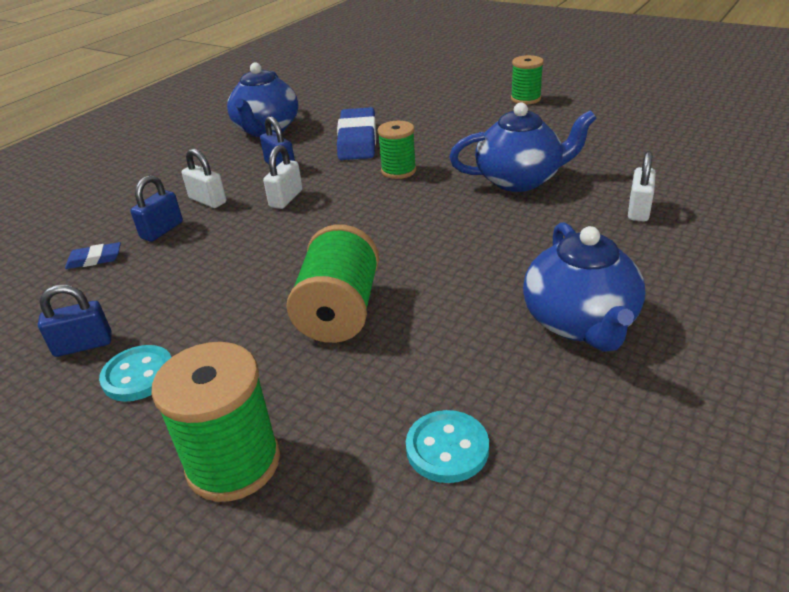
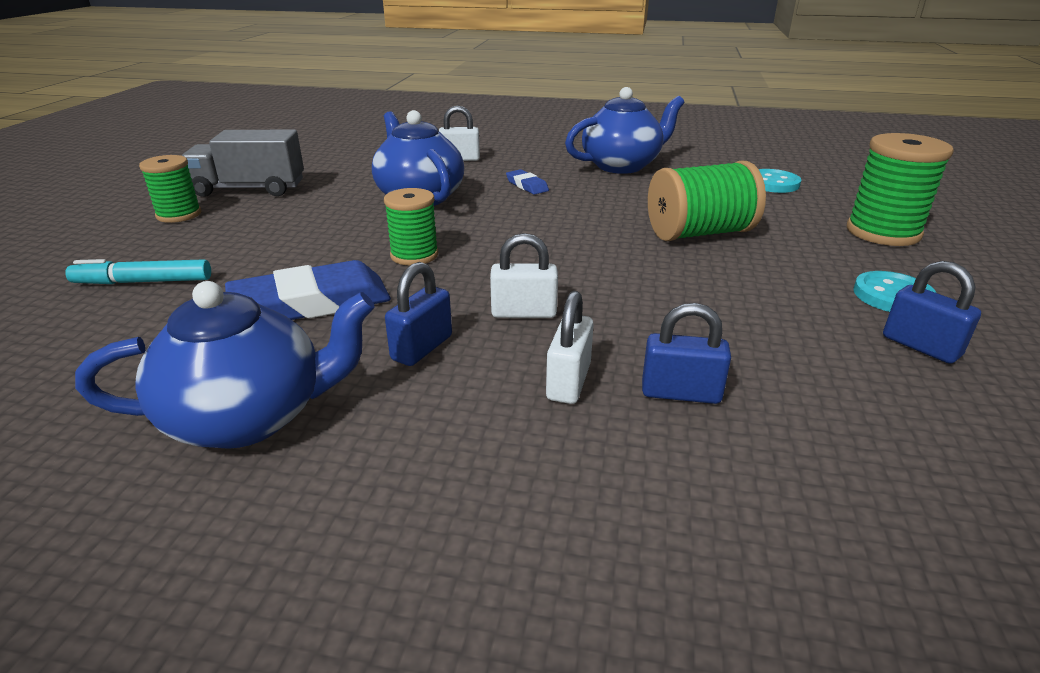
camera: 115 degrees left, 5 degrees down
(94, 259) = (808, 428): blue eraser -> blue eraser (527, 185)
(421, 100) = (144, 282): none -> turquoise marker
(573, 116) = (249, 189): none -> grey truck

